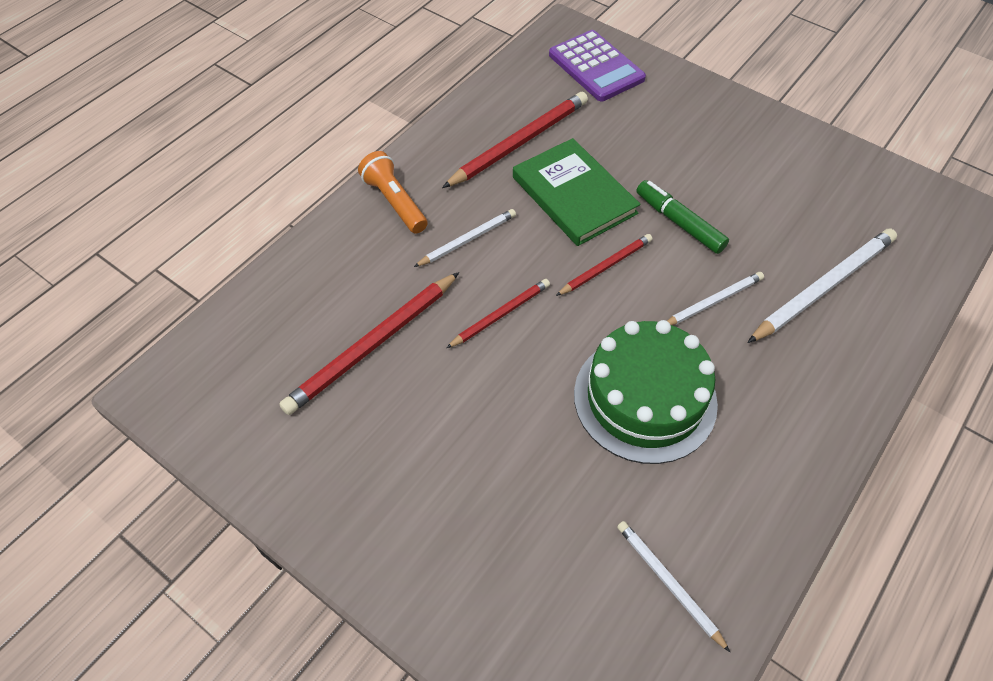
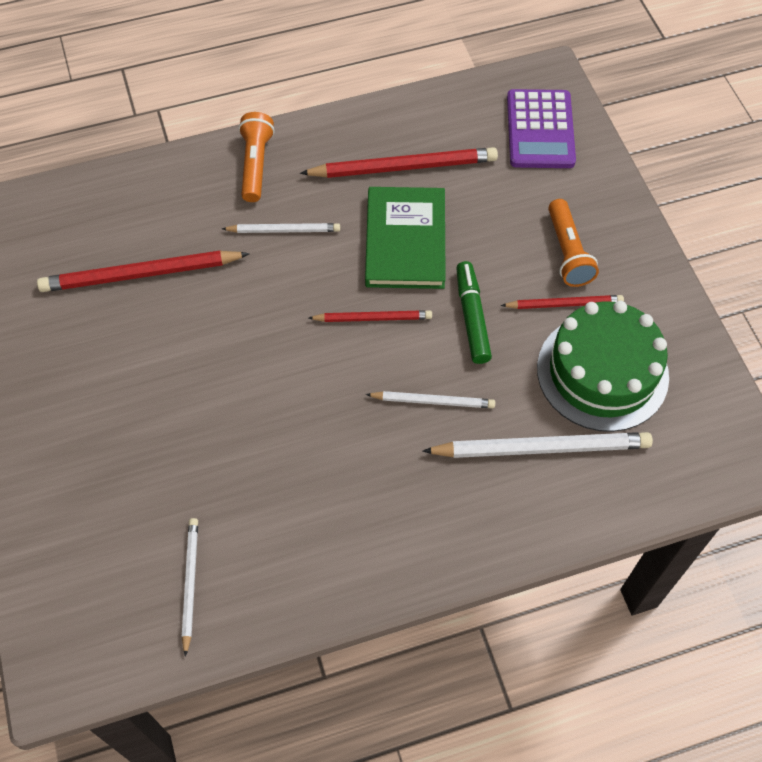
camera: 35 degrees right, 5 degrees up
(500, 314) = (254, 307): red pencil -> red pencil (564, 304)
(645, 398) = (301, 442): green cake -> green cake (602, 372)
(700, 139) = (567, 252): none -> orange flashlight

